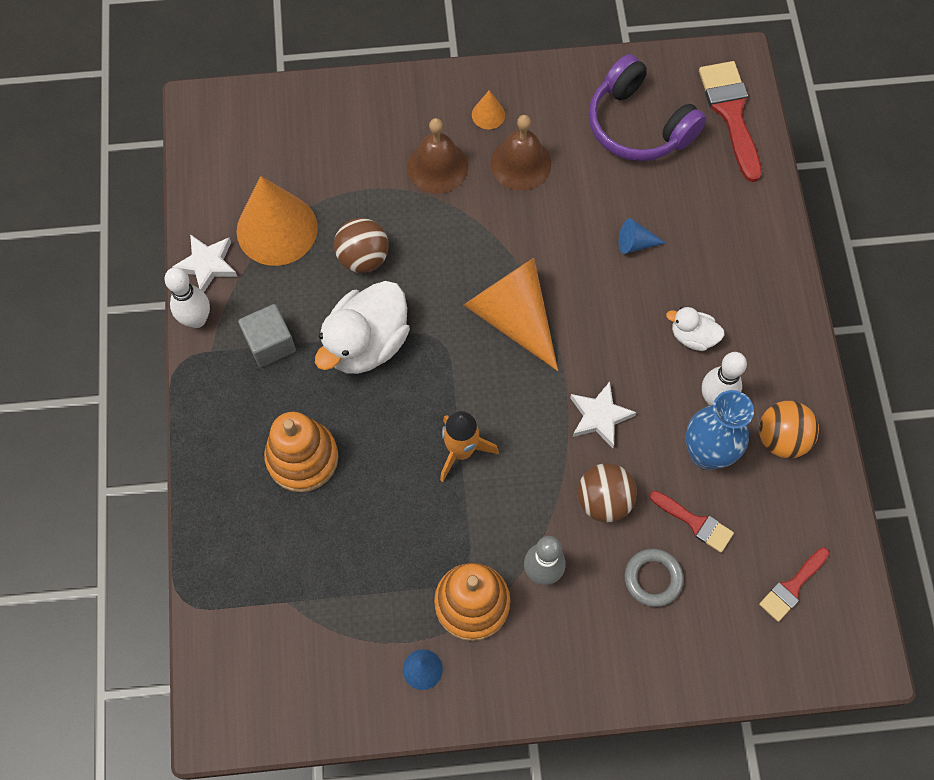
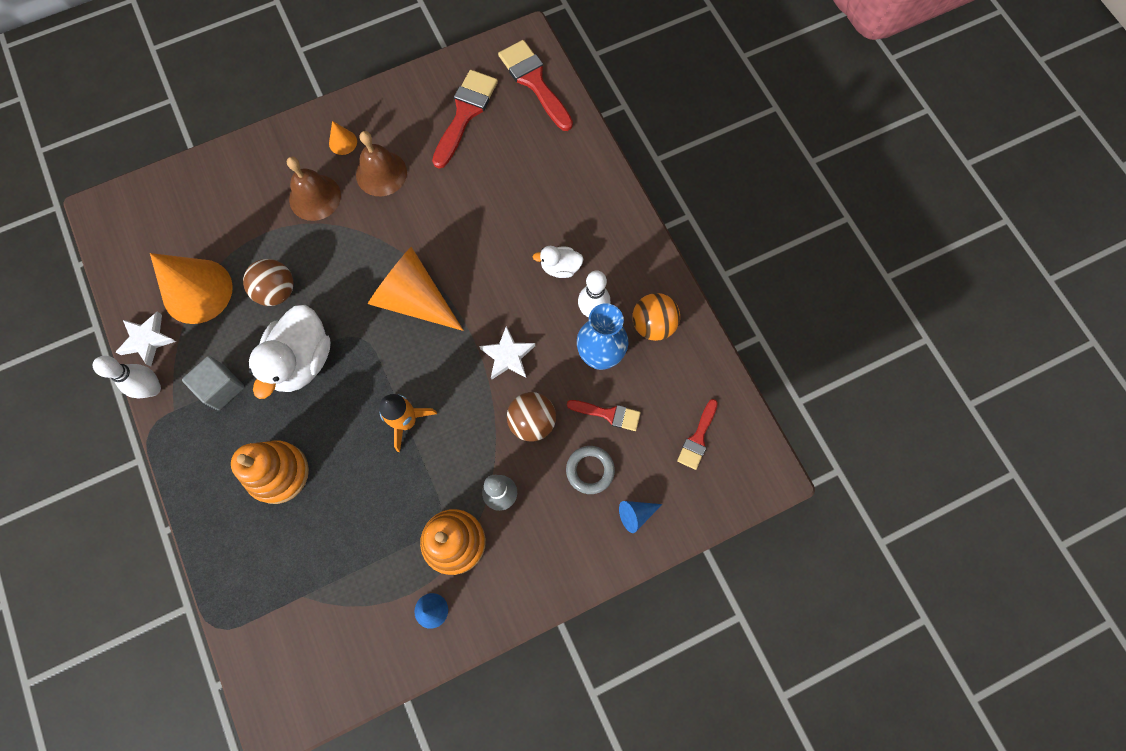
camera: 20 degrees left, 5 degrees up
(635, 243) = (492, 208): blue cone -> blue cone (636, 514)
(638, 125) = (465, 113): purple headphones -> red brush

